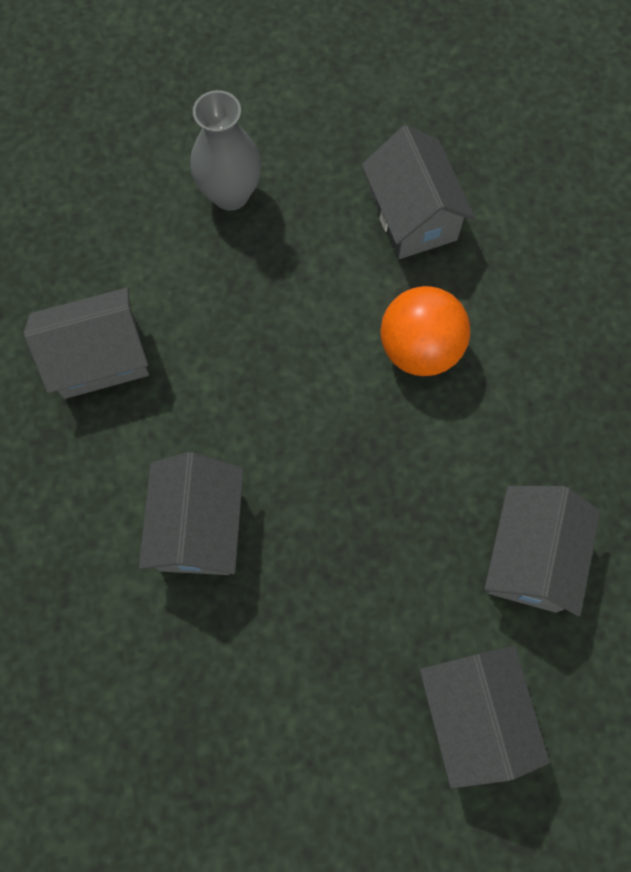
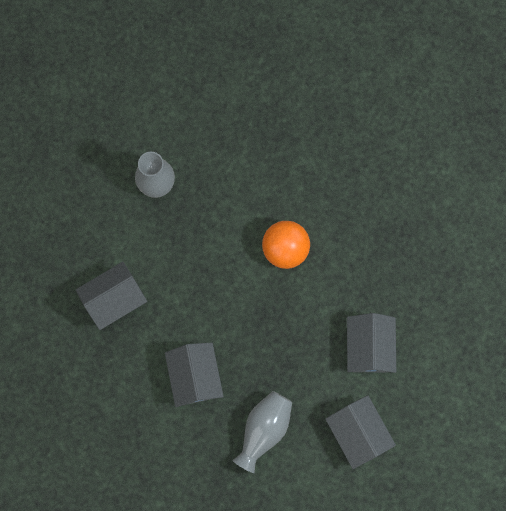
camera: 15 degrees left, 5 degrees up
(296, 659) = (264, 430): none -> grey vase
(412, 215) = (262, 172): grey house -> none

